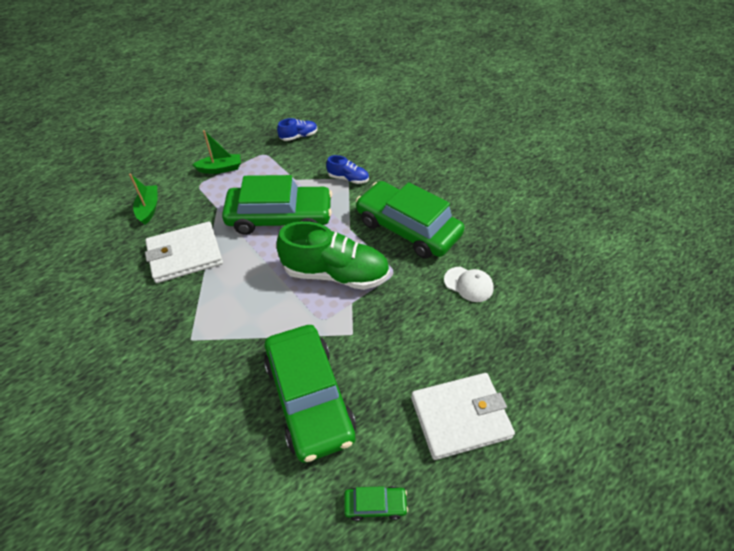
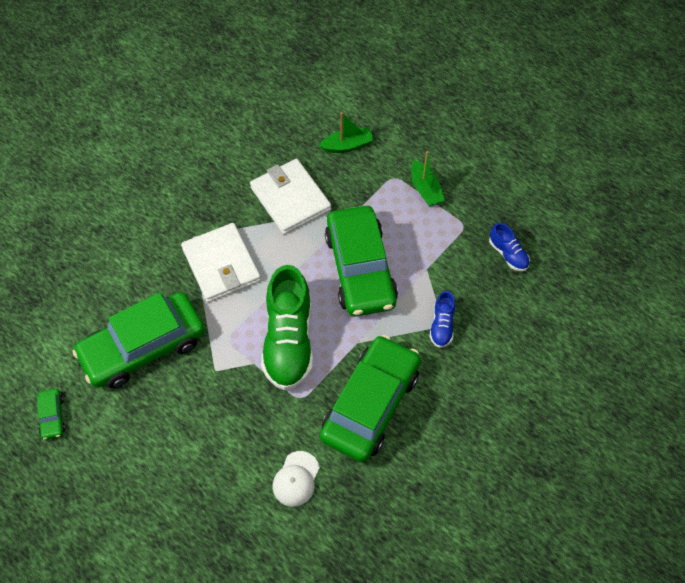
camera: 80 degrees right, 10 degrees up
(460, 417) = (134, 479): white wallet -> white wallet (221, 265)

